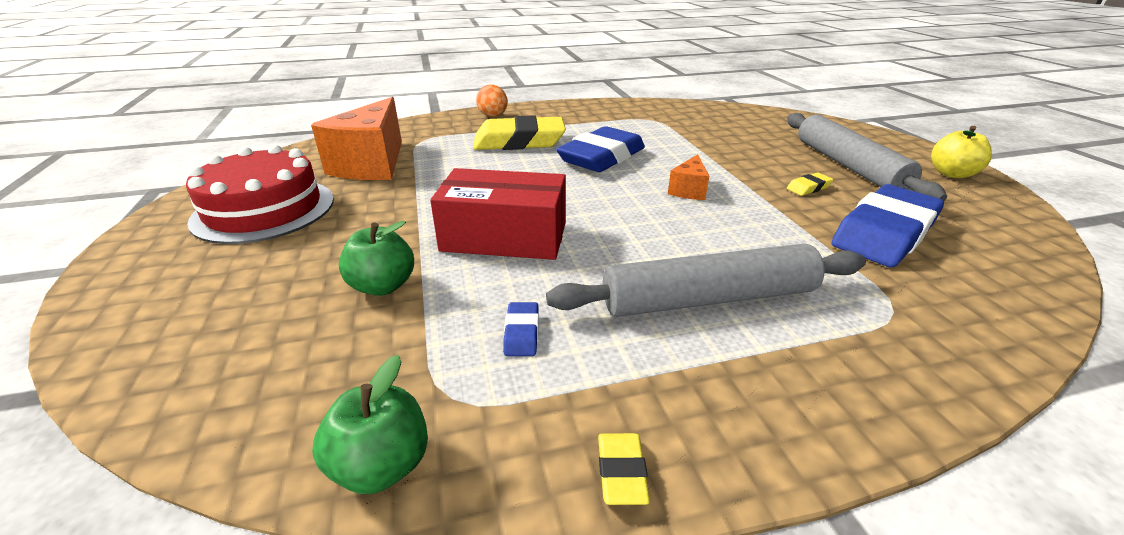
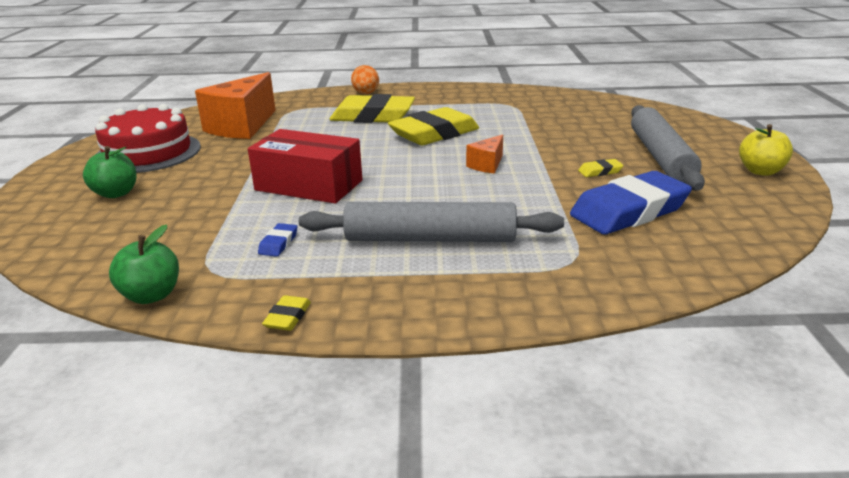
camera: 15 degrees right, 5 degrees down
(383, 286) = (203, 207): green apple -> green apple (116, 193)
(602, 157) = (434, 134): blue eraser -> yellow eraser

